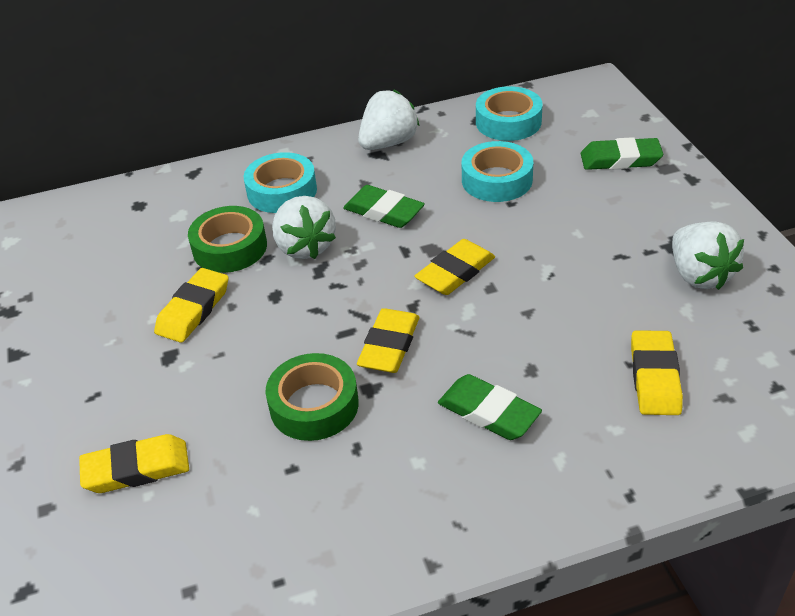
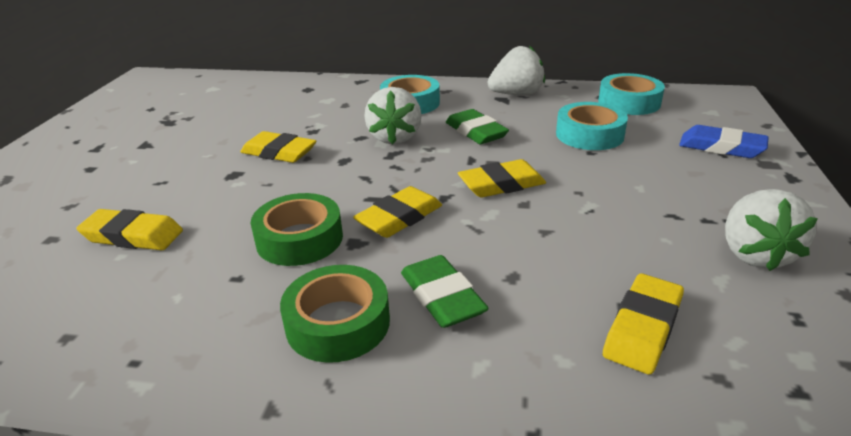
camera: 25 degrees right, 10 degrees down
(193, 310) = (279, 152): yellow eraser -> yellow eraser turned 60 degrees clockwise
(230, 247) = (341, 125): green tape -> green tape (338, 323)
(620, 159) = (721, 147): green eraser -> blue eraser

